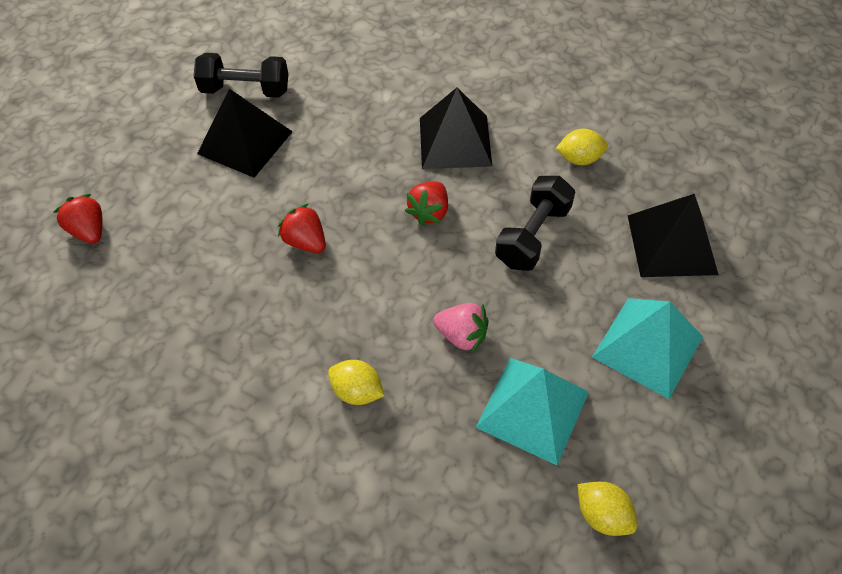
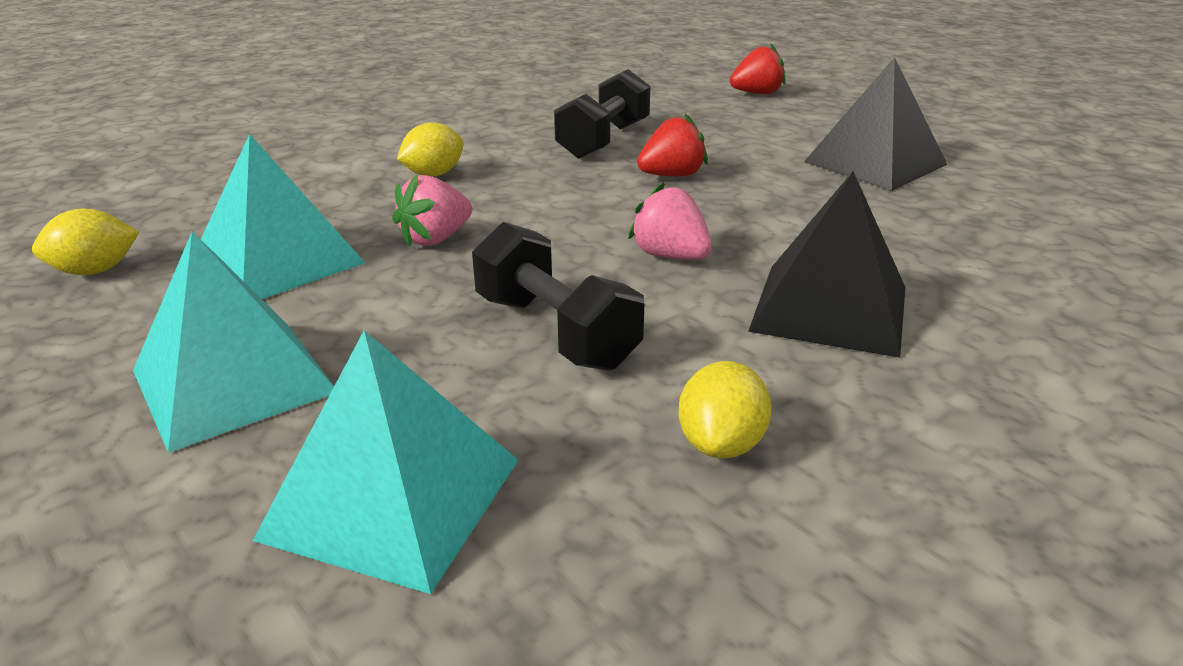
camera: 110 degrees right, 25 degrees down
(246, 90) = (992, 173): black dumbbell -> black dumbbell (604, 141)
(429, 212) = (670, 256): red strawberry -> pink strawberry
(672, 244) = (392, 498): black pyramid -> turquoise pyramid

